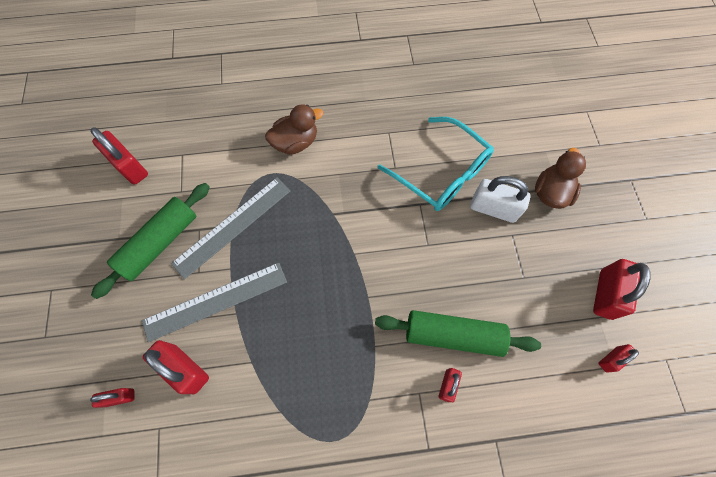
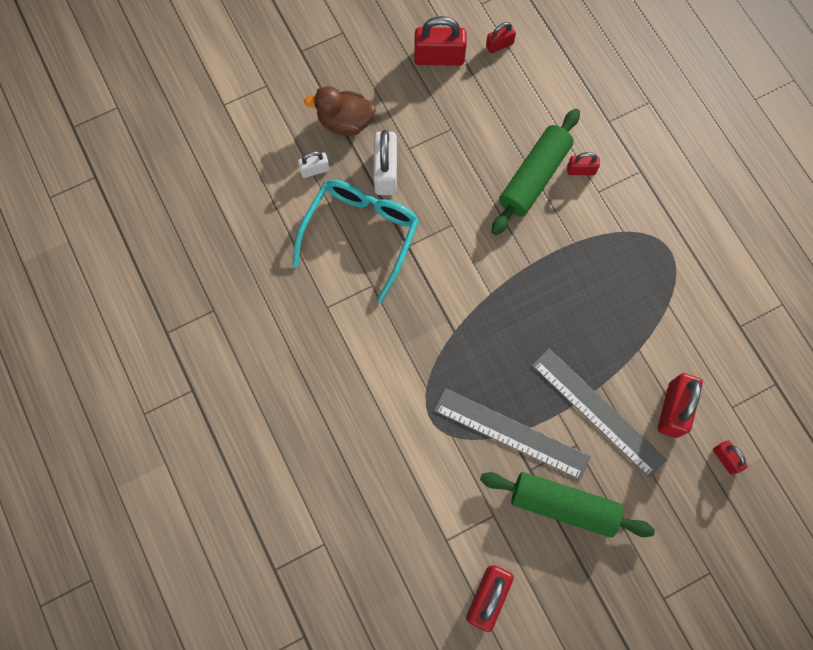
camera: 110 degrees left, 5 degrees up
(295, 142) = (379, 409): brown duck -> none
(453, 335) = (534, 177): green rolling pin -> green rolling pin turned 45 degrees clockwise
(510, 157) = (315, 170): none -> white padlock
(611, 359) = (499, 45): red padlock -> red padlock turned 60 degrees counterclockwise

